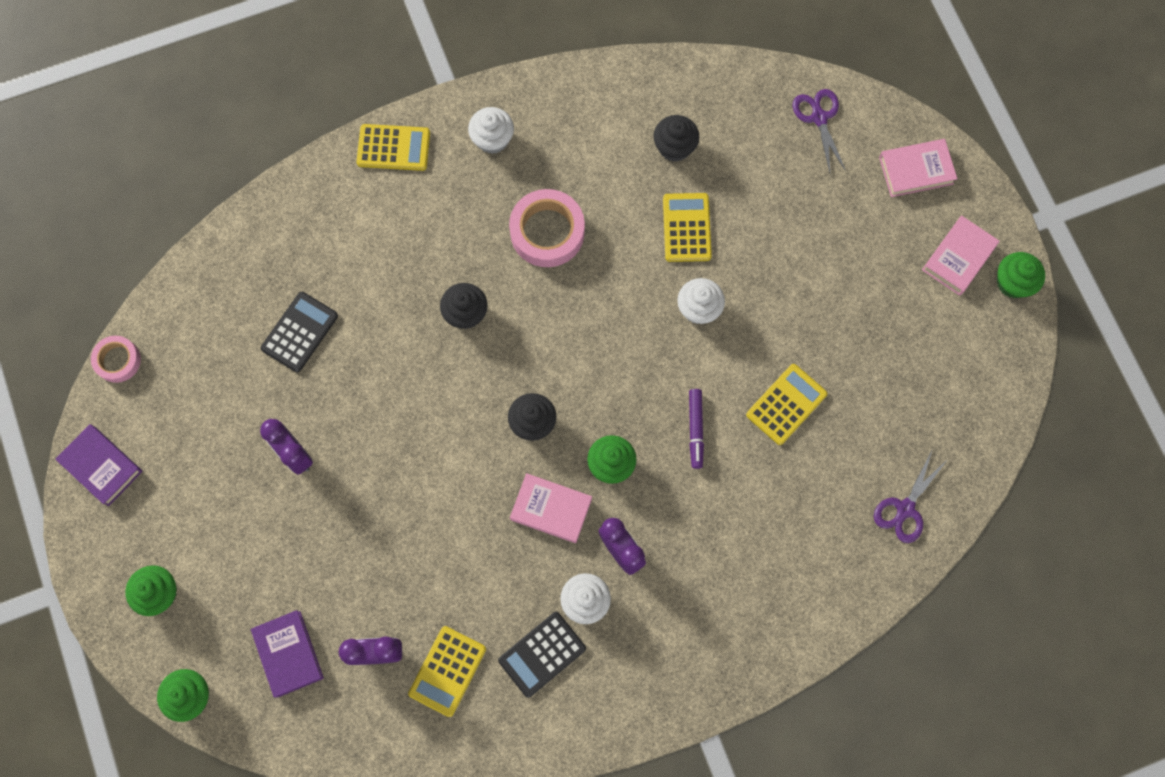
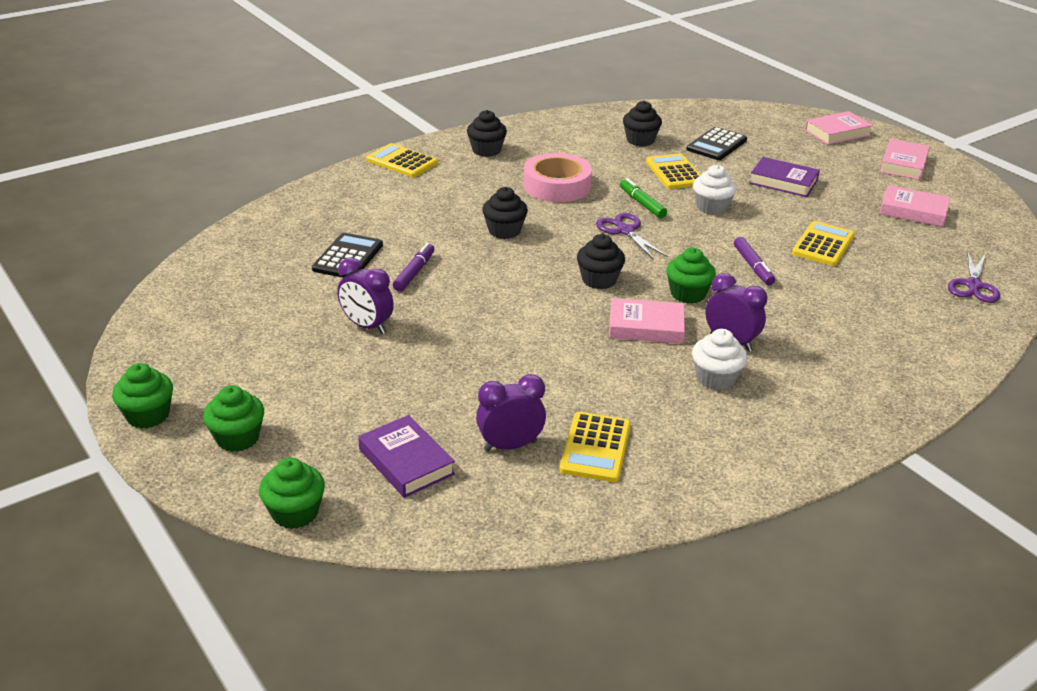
camera: 15 degrees left, 40 degrees down
(102, 466) = (153, 359): purple book -> purple book (783, 182)
(118, 360) = (162, 293): pink tape -> none
(358, 373) = (414, 273): none -> purple marker
(393, 148) = (402, 162): yellow calculator -> yellow calculator turned 135 degrees counterclockwise
(492, 139) = (486, 150): white cupcake -> black cupcake
(542, 654) = (692, 420): black calculator -> black calculator (716, 145)
(627, 287) = (642, 203): none -> green marker
(819, 118) = (745, 119): purple scissors -> purple scissors (625, 231)
(916, 359) = (913, 211): none -> pink book
(1013, 282) = (955, 170): green cupcake -> green cupcake (148, 415)

